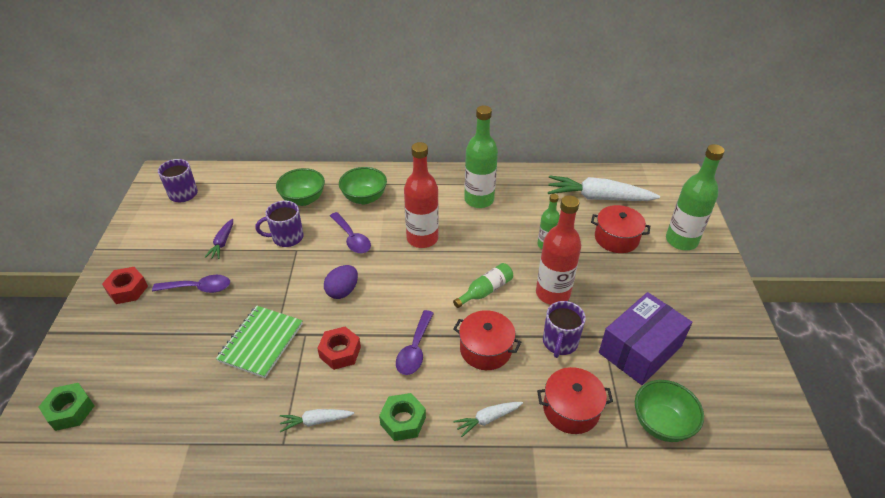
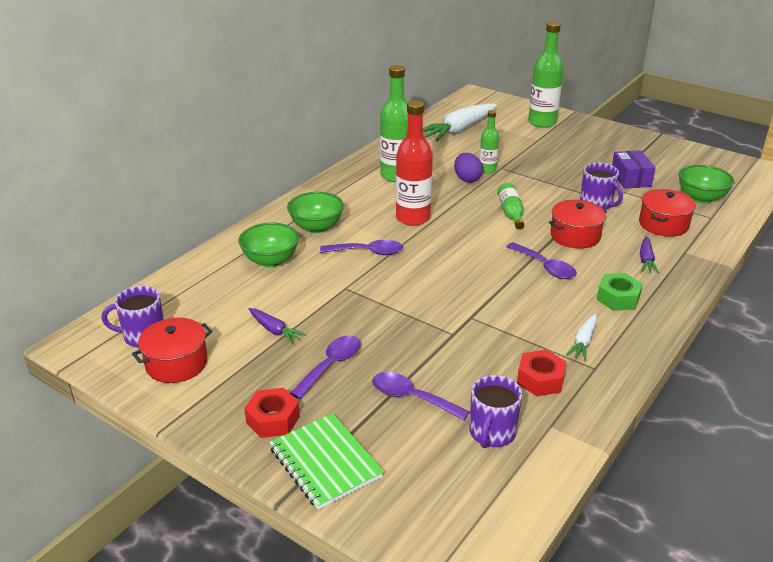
camera: 55 degrees left, 10 degrees down
(70, 410) = (433, 506): green nut -> none
(183, 346) = (412, 398): none -> purple spoon
(261, 342) = (456, 346): green notebook -> green notebook (325, 462)
(287, 237) = (319, 288): purple mug -> purple mug (492, 433)
(340, 352) = (512, 305): red nut -> red nut (540, 379)
(342, 291) = (435, 279): purple egg -> purple egg (467, 179)
(487, 419) = (646, 260): white carrot -> purple carrot
(552, 293) = (544, 187): red bottle -> none
(616, 238) = (512, 142): red pot -> red pot (176, 363)
(640, 349) = (630, 178): purple box -> purple box, size x0.64

